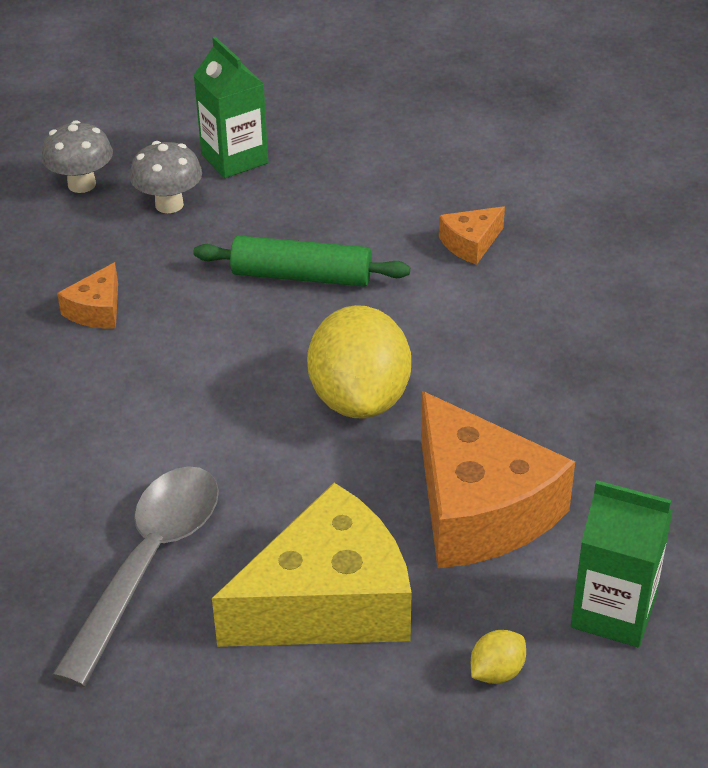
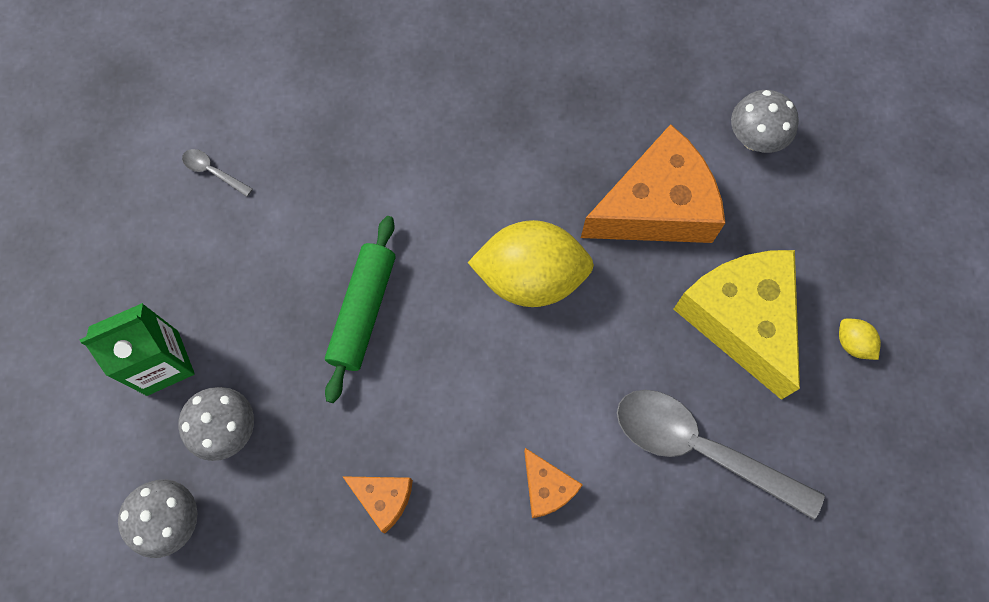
camera: 85 degrees left, 30 degrees up
(445, 162) = (213, 172): none -> grey spoon
(470, 243) = (341, 168): orange cheese -> orange cheese (547, 487)
(496, 672) = (803, 218): yellow lemon -> yellow lemon (852, 343)
(613, 612) = (754, 139): green carton -> grey mushroom

